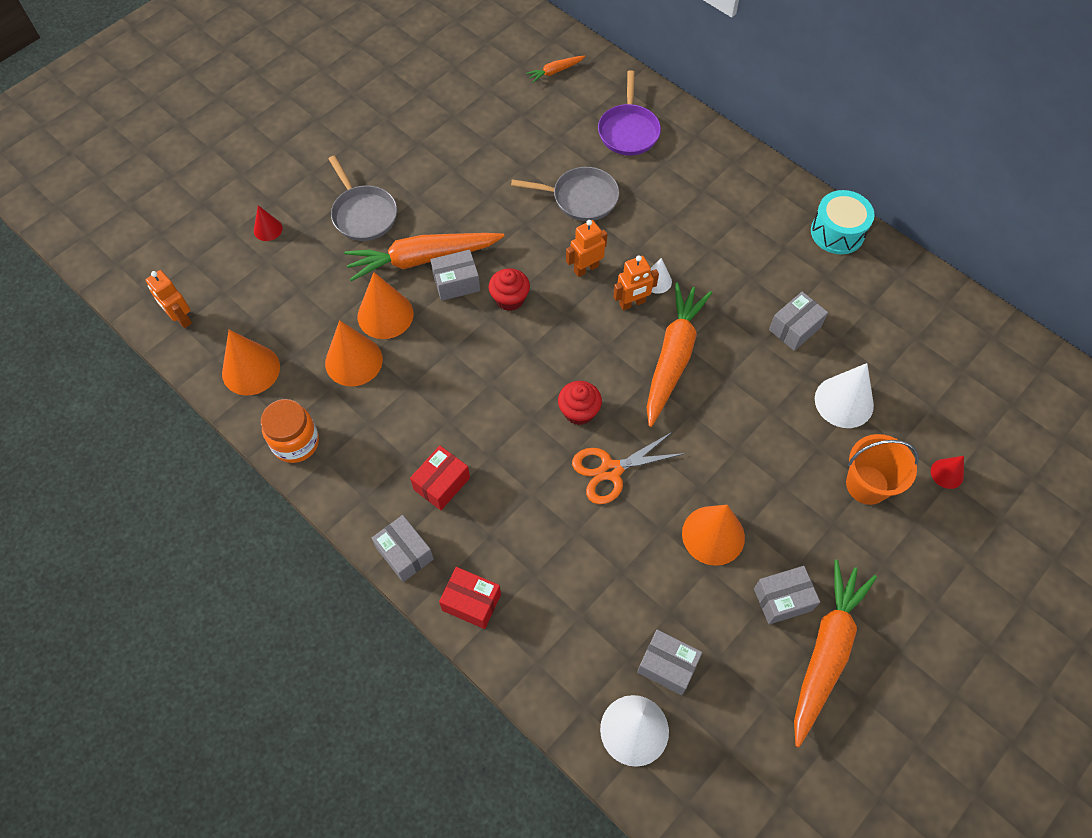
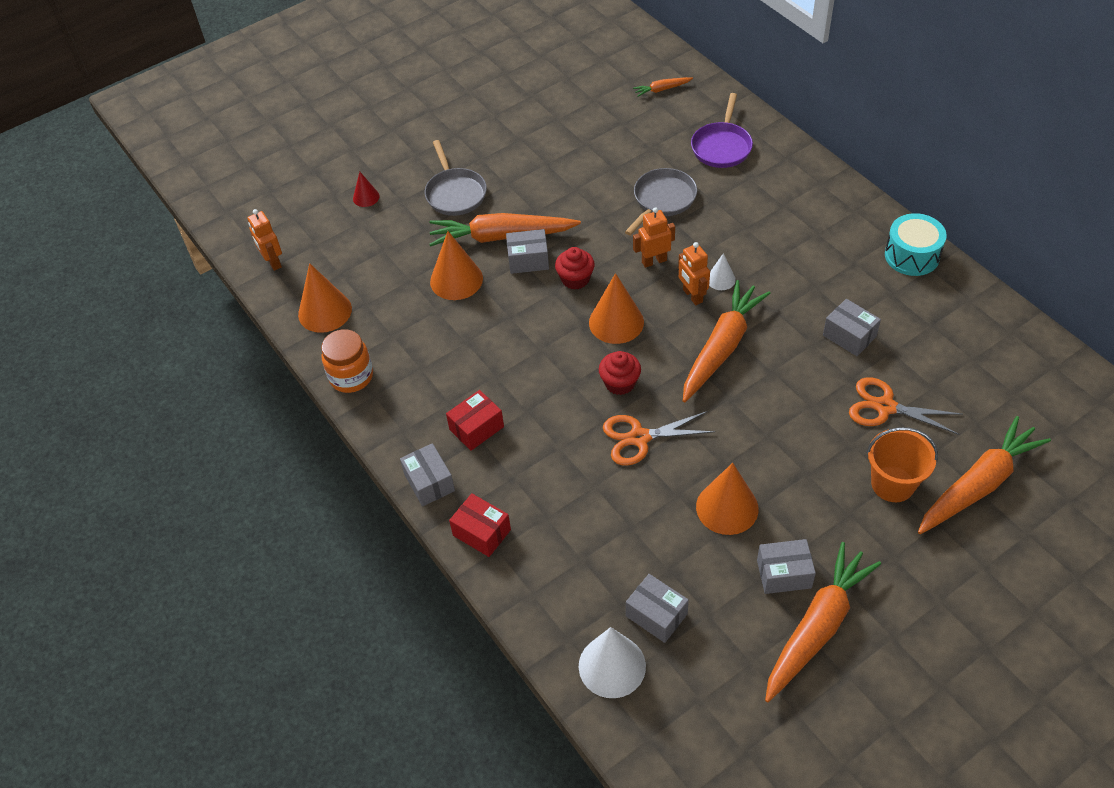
camera: 15 degrees right, 10 degrees down
(354, 361) = (419, 315): orange cone -> orange cone (616, 322)
(581, 198) = (662, 200): grey pan -> grey pan turned 75 degrees counterclockwise
(632, 303) = (692, 296): orange robot -> orange robot turned 75 degrees clockwise
(794, 328) = (849, 336): grey box -> grey box turned 75 degrees clockwise
(844, 401) = (885, 407): white cone -> orange scissors
(947, 473) = (978, 485): red cone -> orange carrot

